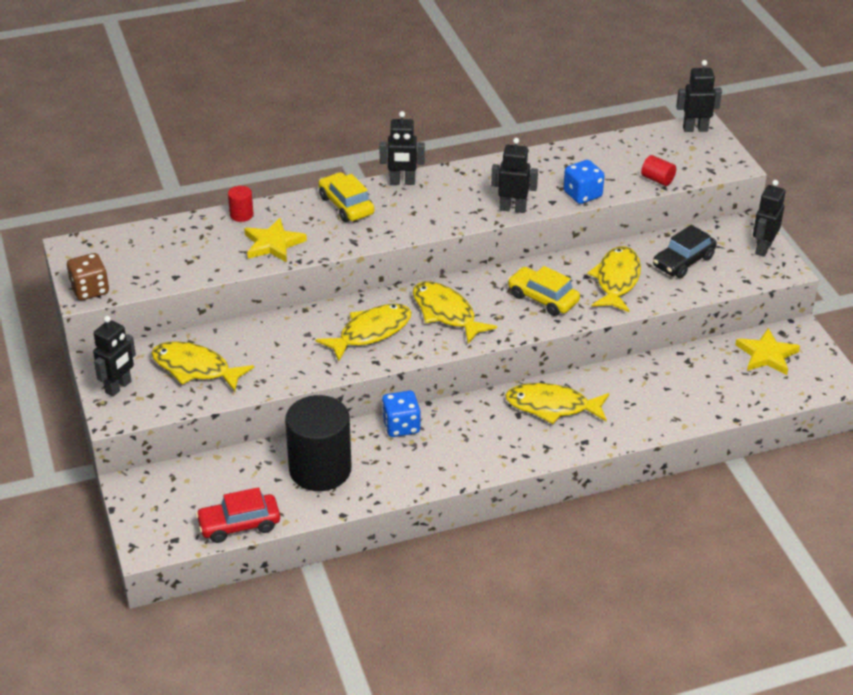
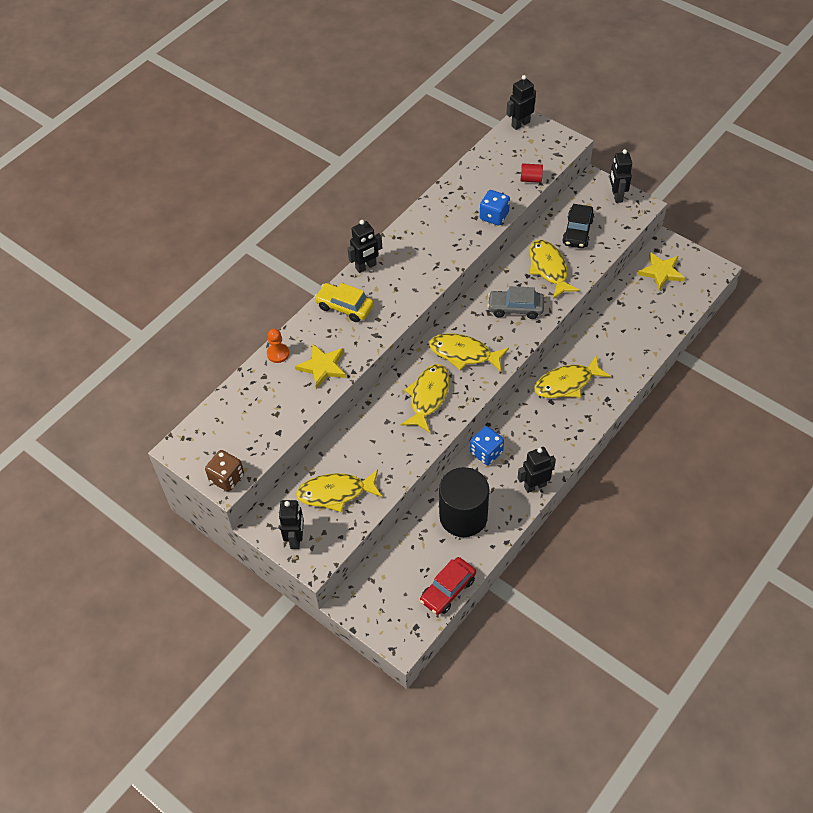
camera: 30 degrees left, 15 degrees up
(241, 215) = (278, 354): red cylinder -> orange pawn
(512, 208) = (459, 251): black robot -> black robot (535, 486)
(543, 299) = (515, 308): yellow car -> grey car

